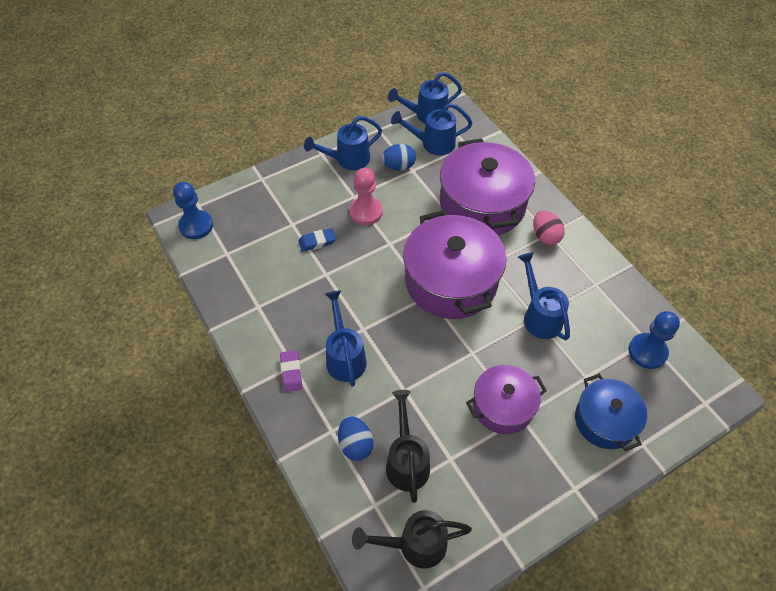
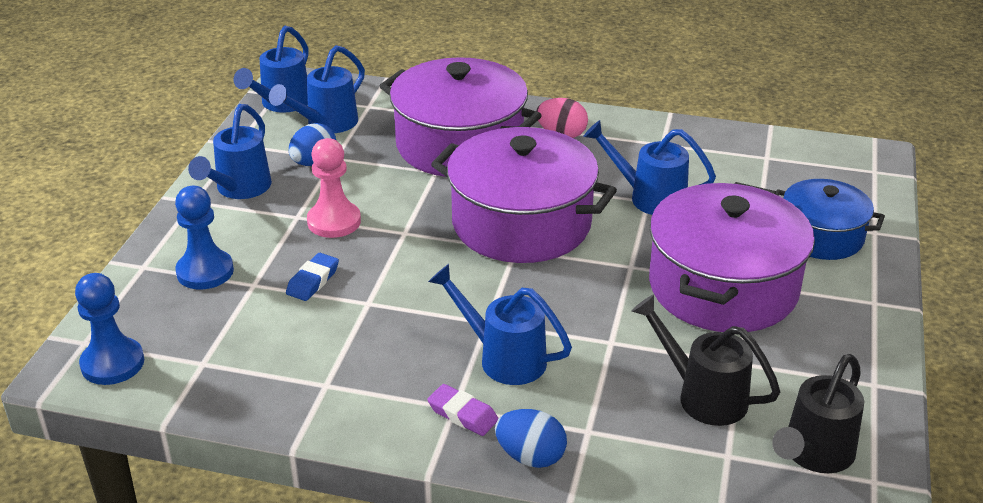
camera: 45 degrees left, 20 degrees down
(355, 444) = (631, 422): blue egg -> blue egg (530, 457)
(503, 406) = (723, 287): purple pot -> purple pot, size x1.71
(647, 352) = (778, 165): blue pawn -> blue pawn (205, 271)

